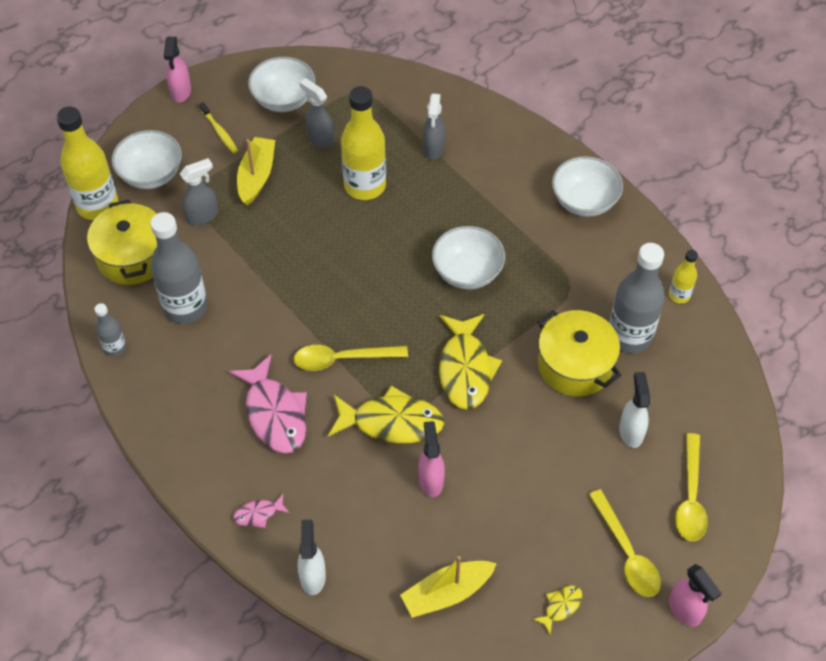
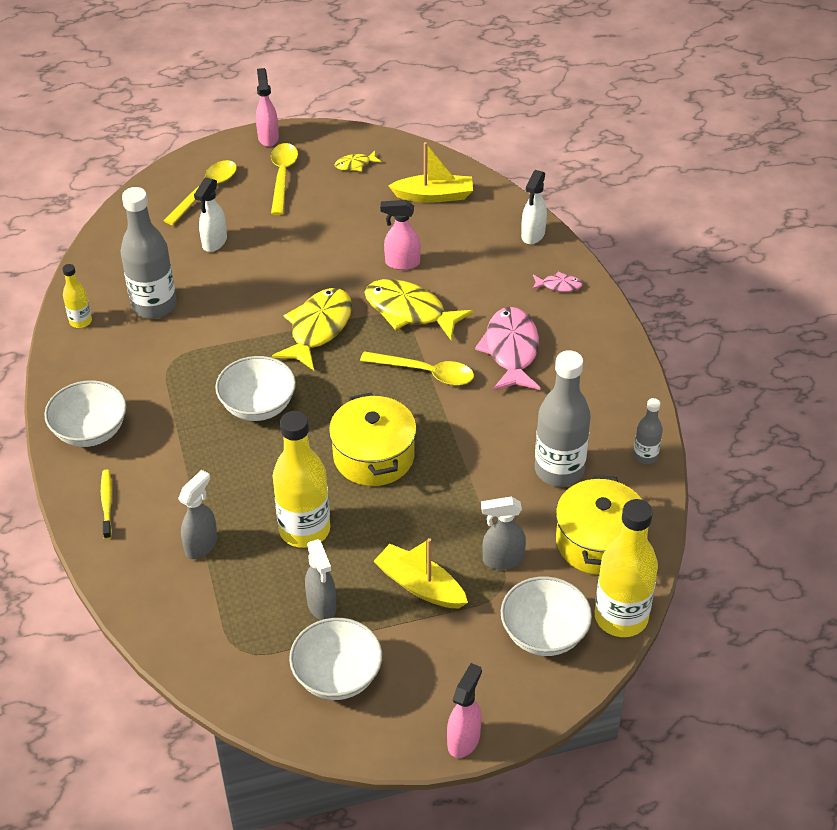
camera: 155 degrees left, 10 degrees down
(219, 132) = (438, 661): yellow toothbrush -> yellow toothbrush (107, 503)
(256, 176) = (420, 585): yellow boat -> yellow boat turned 90 degrees clockwise
(431, 480) = (402, 263): pink spray bottle -> pink spray bottle turned 75 degrees clockwise
(575, 365) = (220, 300): yellow pot -> yellow pot (374, 456)

